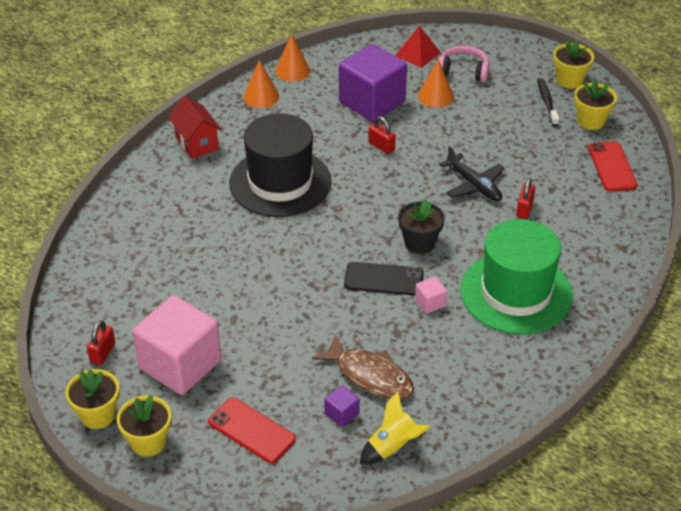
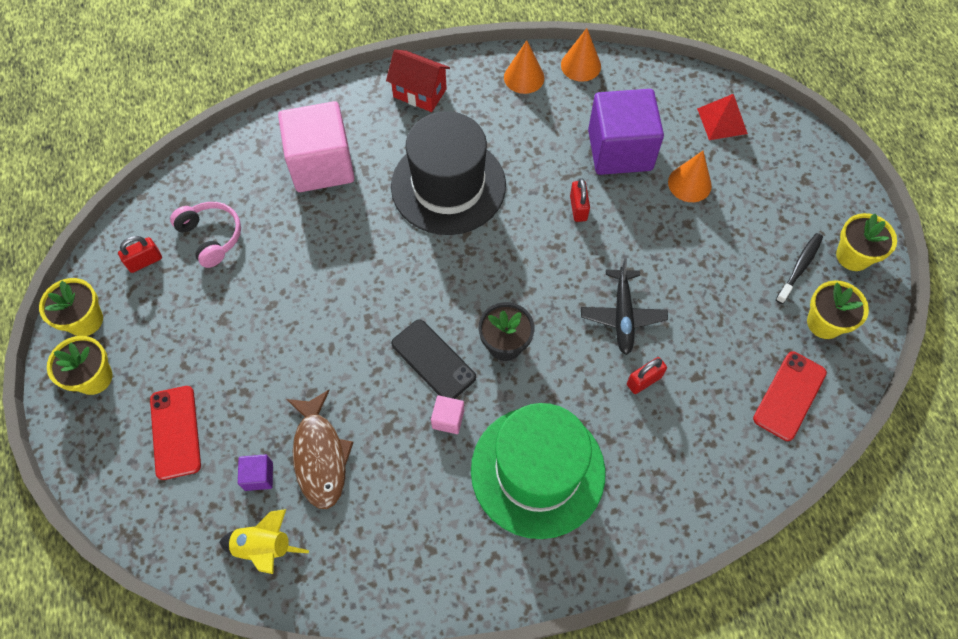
camera: 40 degrees right, 20 degrees up
(180, 364) = (188, 319): pink cube -> pink cube (322, 165)
(196, 143) = (420, 93): red house -> red house turned 75 degrees counterclockwise
(463, 71) = (748, 171): pink headphones -> pink headphones (211, 237)

